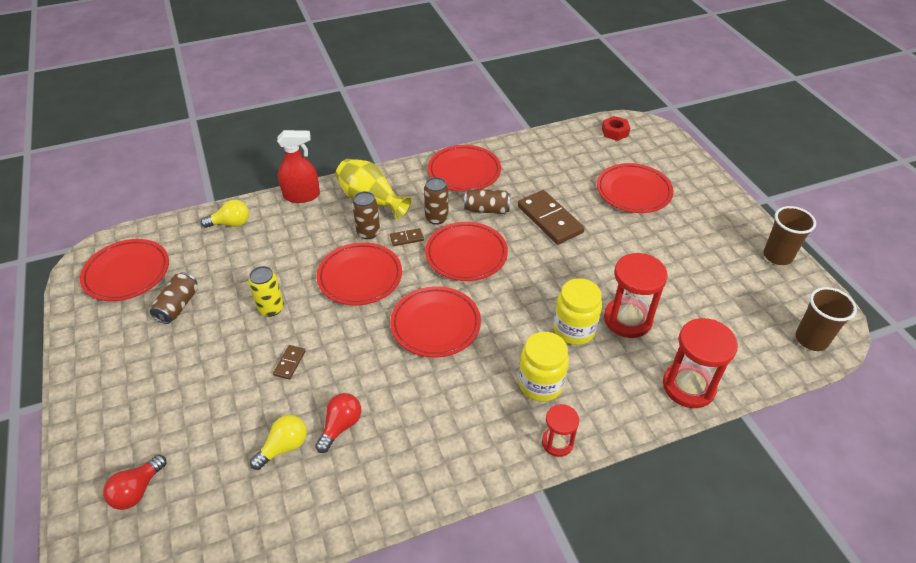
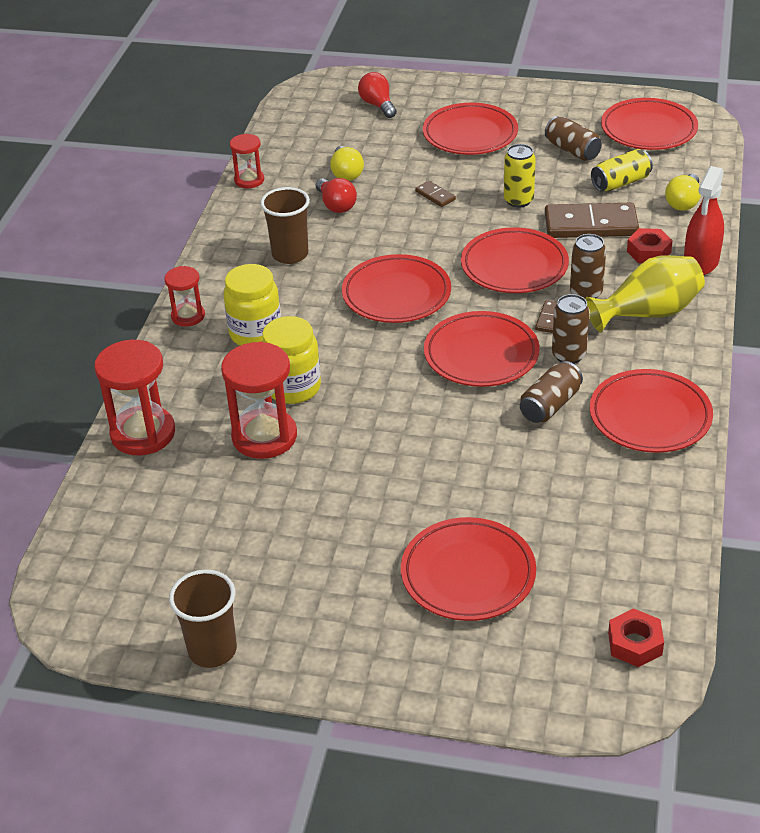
camera: 125 degrees right, 5 degrees down
(174, 384) = (470, 134): none -> red plate
(218, 262) = (620, 183): none -> yellow can
(302, 221) = (649, 252): none -> red nut
(335, 527) = (249, 180): none -> red hourglass
(550, 219) = (482, 454): brown domino -> brown domino (591, 225)
(811, 339) = (80, 578): brown cup -> brown cup (290, 254)

